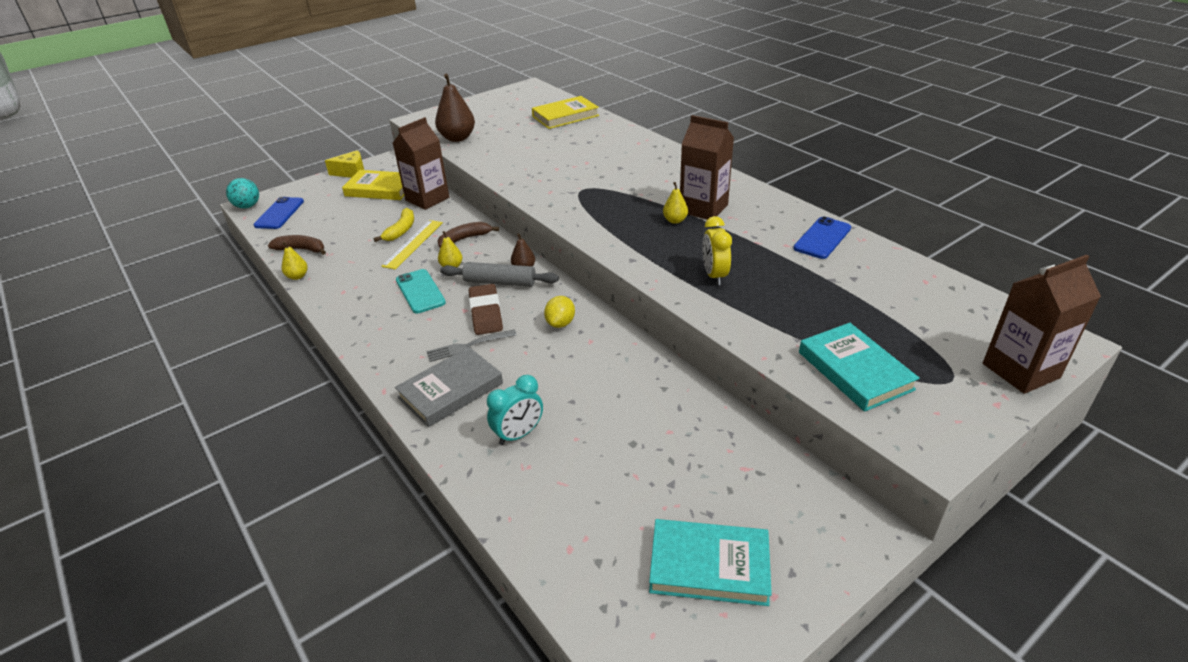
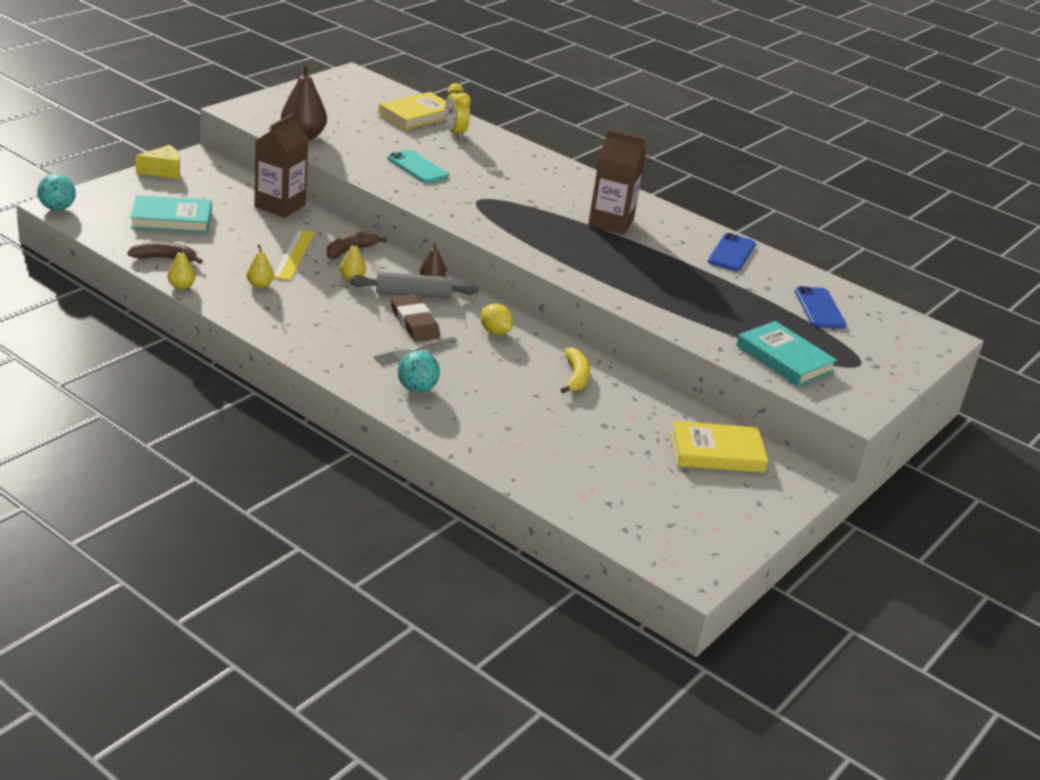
camera: 20 degrees left, 5 degrees down
(279, 213) = (106, 218): blue phone -> blue phone (819, 308)
(380, 189) = (214, 193): yellow book -> yellow book (717, 452)
(401, 230) = (270, 240): yellow banana -> yellow banana (575, 377)
(420, 291) = (332, 302): turquoise phone -> turquoise phone (417, 167)
(451, 390) = (417, 389): grey book -> turquoise ball
(518, 434) = (500, 421): turquoise clock -> none
(560, 323) = (495, 332): yellow lemon -> yellow lemon turned 45 degrees counterclockwise
(675, 220) = (587, 234): yellow pear -> yellow pear (260, 285)
(709, 566) = (696, 501): turquoise book -> turquoise book (171, 219)
(714, 275) = (643, 284): yellow clock -> yellow clock (455, 133)
(1020, 370) = (910, 357): brown carton -> none

